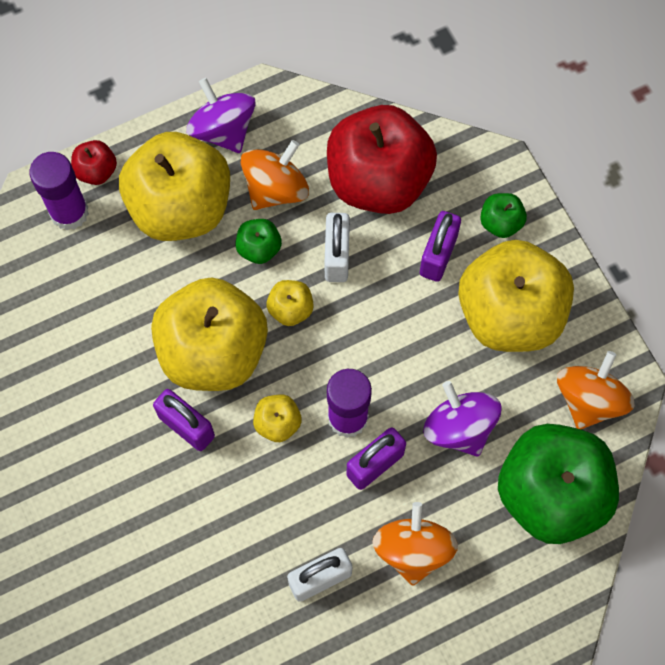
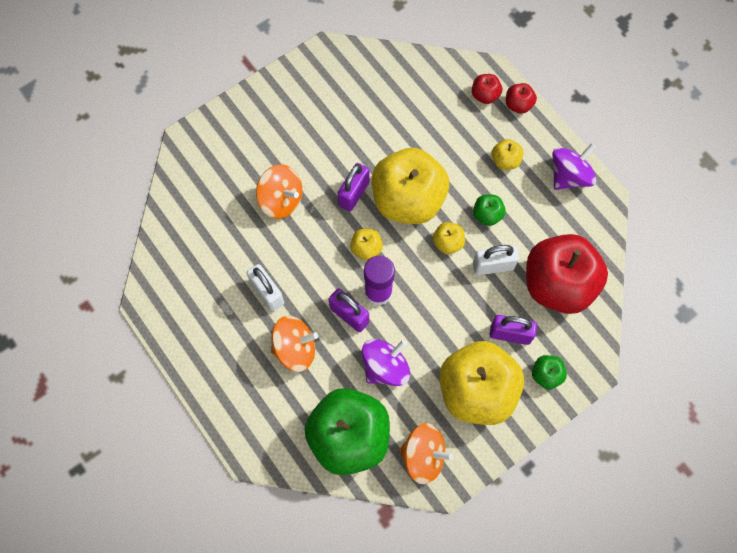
camera: 80 degrees right, 0 degrees up
(69, 212) = (485, 95): purple glue stick -> red apple
(181, 207) = (505, 161): yellow apple -> yellow apple, size x0.42
(276, 188) = (534, 218): orange spinning top -> orange spinning top (281, 200)

